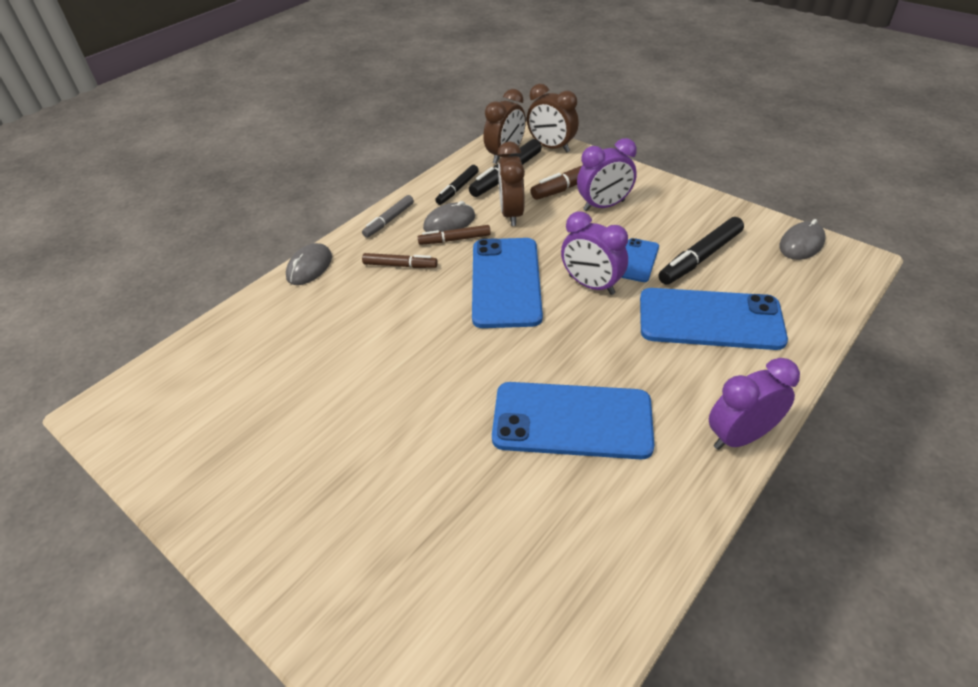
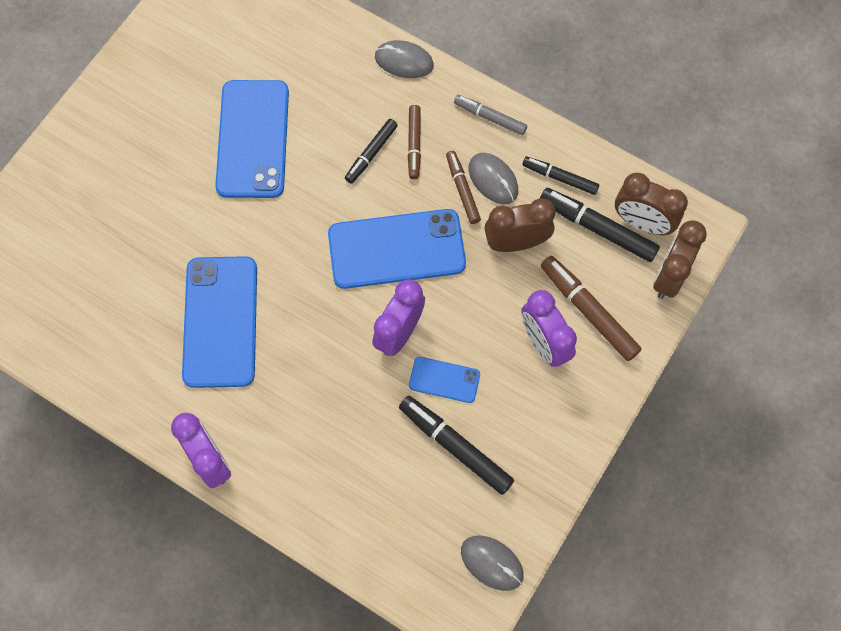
camera: 80 degrees right, 25 degrees up
(400, 293) = (371, 153): none -> black marker
(710, 319) = (355, 448): blue phone -> blue phone (252, 139)

